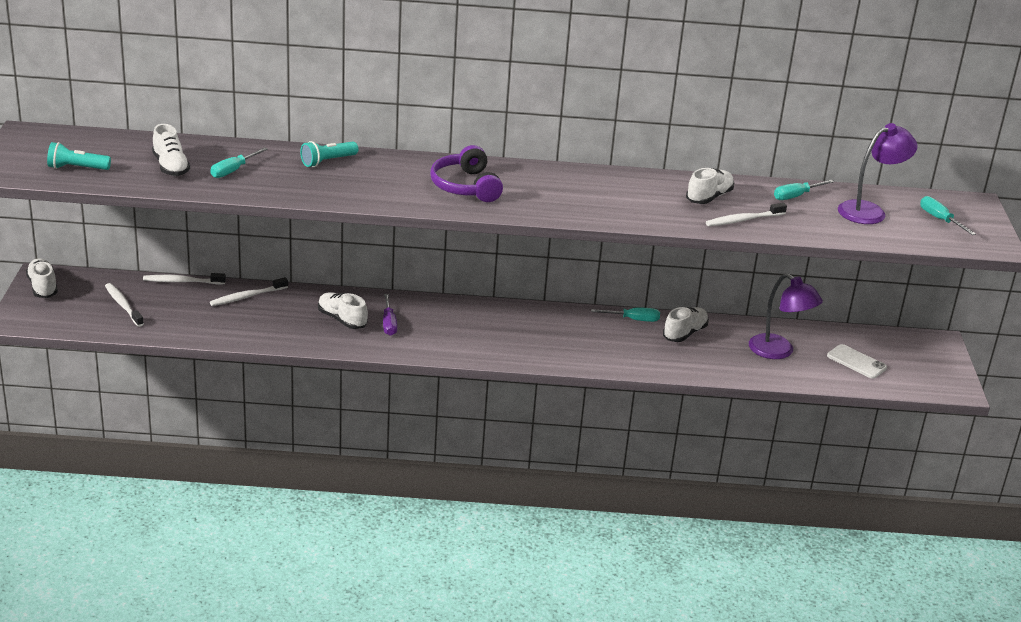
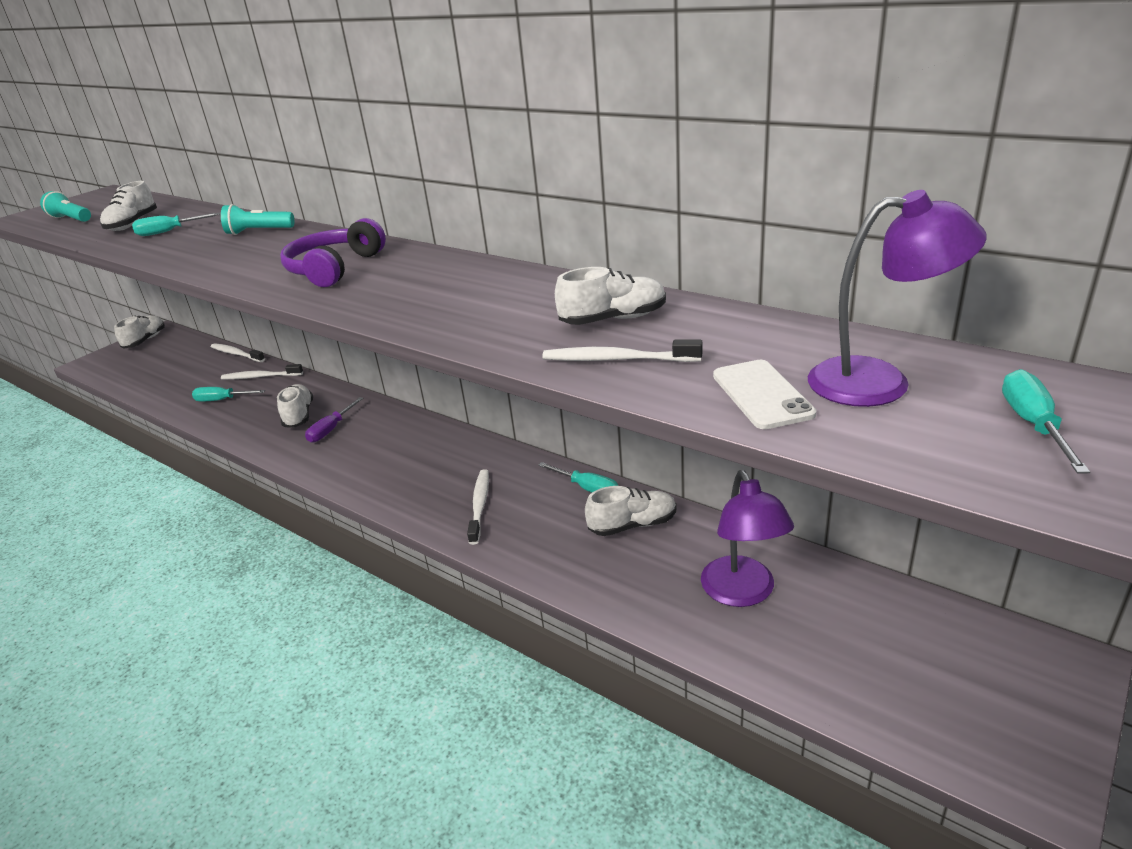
camera: 40 degrees right, 0 degrees up
(123, 305) = (167, 365): white toothbrush -> white toothbrush (479, 505)
(796, 196) = (762, 337): turquoise screwdriver -> turquoise screwdriver (222, 400)
(856, 362) = (863, 653): white phone -> white phone (762, 394)

